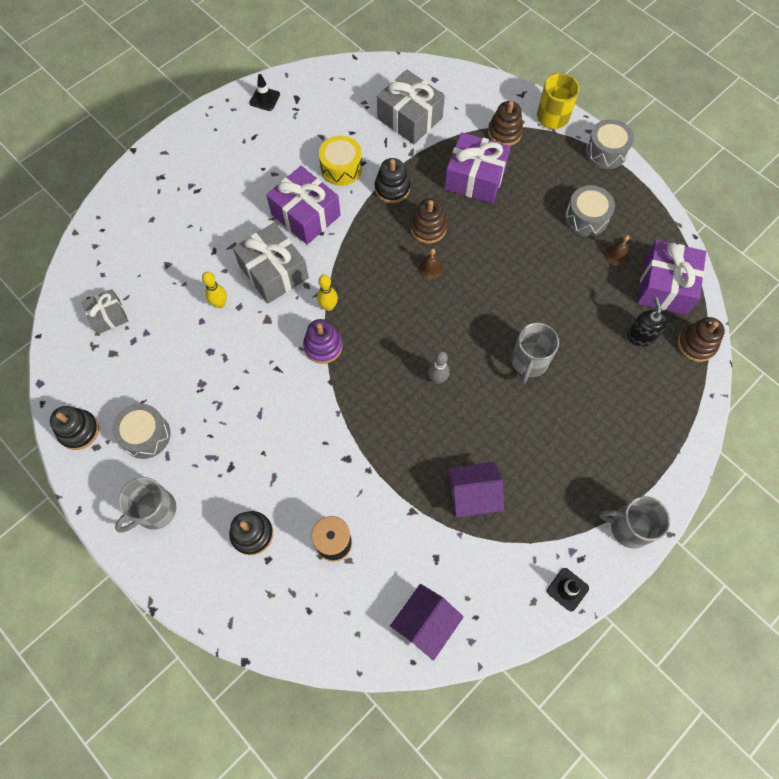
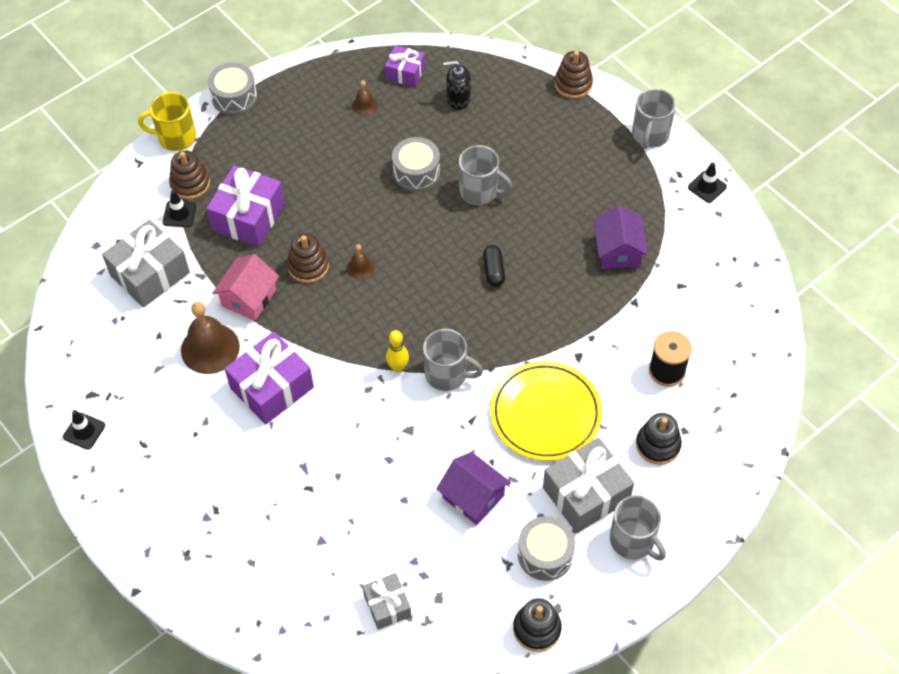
camera: 85 degrees left, 10 degrees down
(220, 304) = (383, 480): yellow bowling pin -> none
(274, 272) = (346, 422): grey gift -> grey gift (586, 494)
(284, 431) = (545, 413): none -> yellow plate
(323, 346) = (447, 374): purple stacking toy -> grey mug
(341, 168) = (210, 348): yellow drum -> brown bell
(392, 188) = (249, 298): black stacking toy -> pink house
(425, 623) = (741, 298): purple house -> purple house (473, 496)
(437, 379) = (493, 270): grey bowling pin -> black capsule
(472, 129) = (179, 214): none -> black traffic cone
(586, 218) = (316, 124): grey drum -> grey drum (416, 172)
(664, 286) = (405, 73): purple gift -> purple gift, size x0.58
(696, 344) = (471, 59): brown stacking toy -> brown stacking toy (573, 84)

